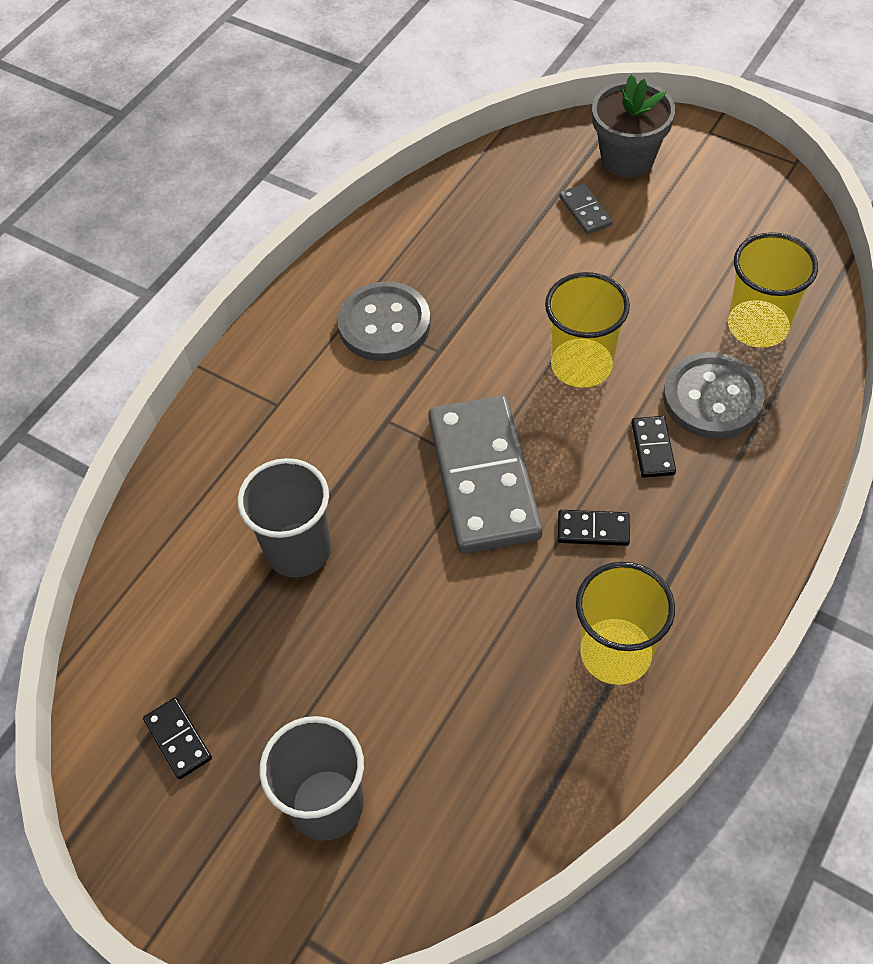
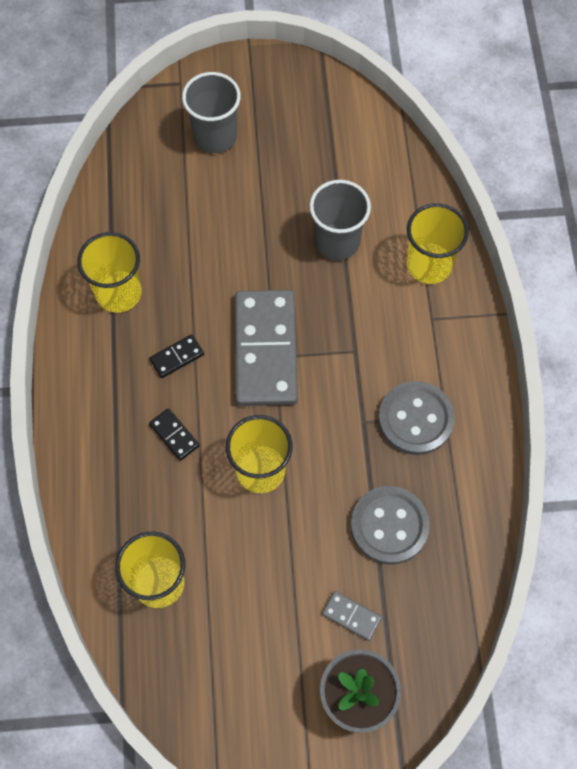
camera: 140 degrees right, 10 degrees up
(178, 739) = (312, 119): black domino -> none
(223, 460) = (429, 265): none -> yellow cup
(484, 477) = (265, 350): grey domino -> grey domino turned 45 degrees clockwise
(712, 398) = (157, 499): grey button -> grey button (389, 526)

